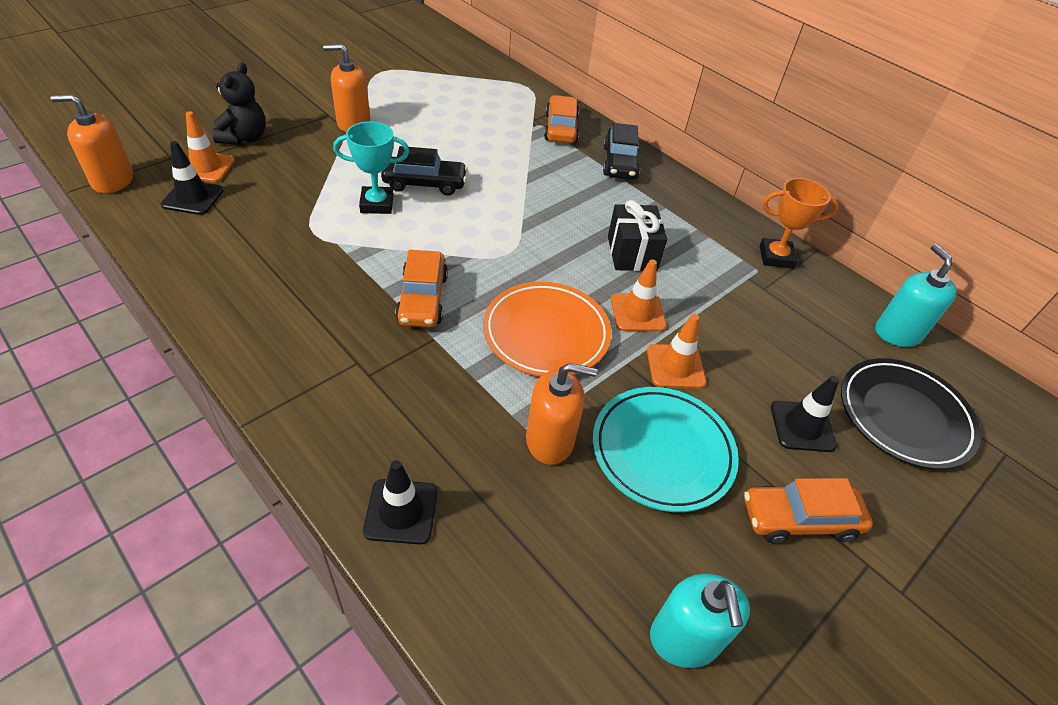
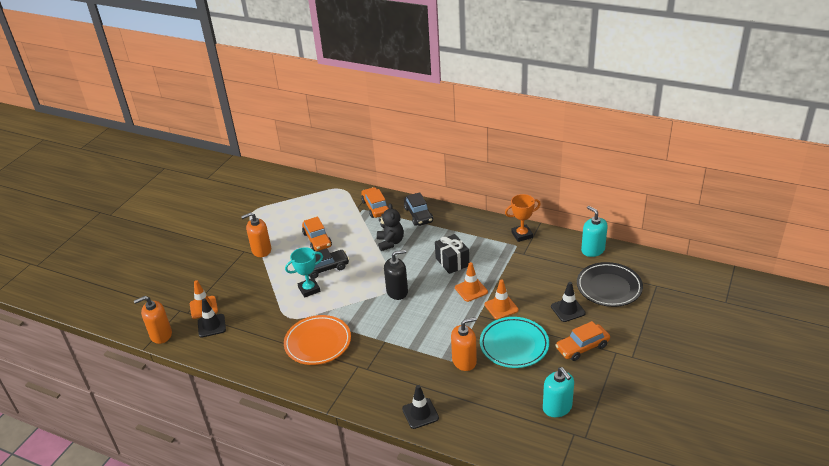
camera: 15 degrees left, 10 degrees down
(244, 138) = (209, 283): black teddy bear -> black teddy bear (390, 242)
(422, 299) = (366, 326): orange car -> orange car (317, 240)
(511, 264) = (397, 291): none -> black soap dispenser
(546, 333) = (434, 317): orange plate -> orange plate (318, 343)

